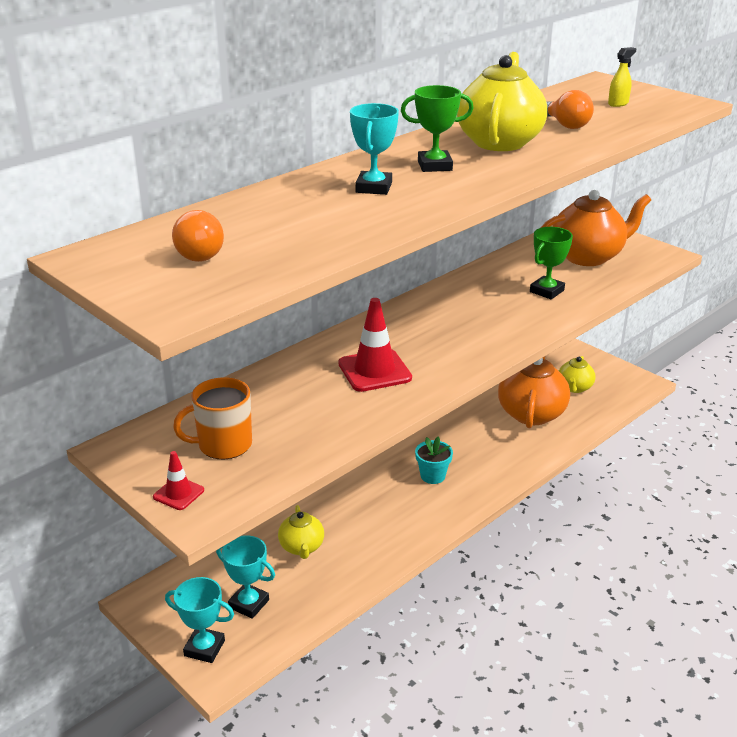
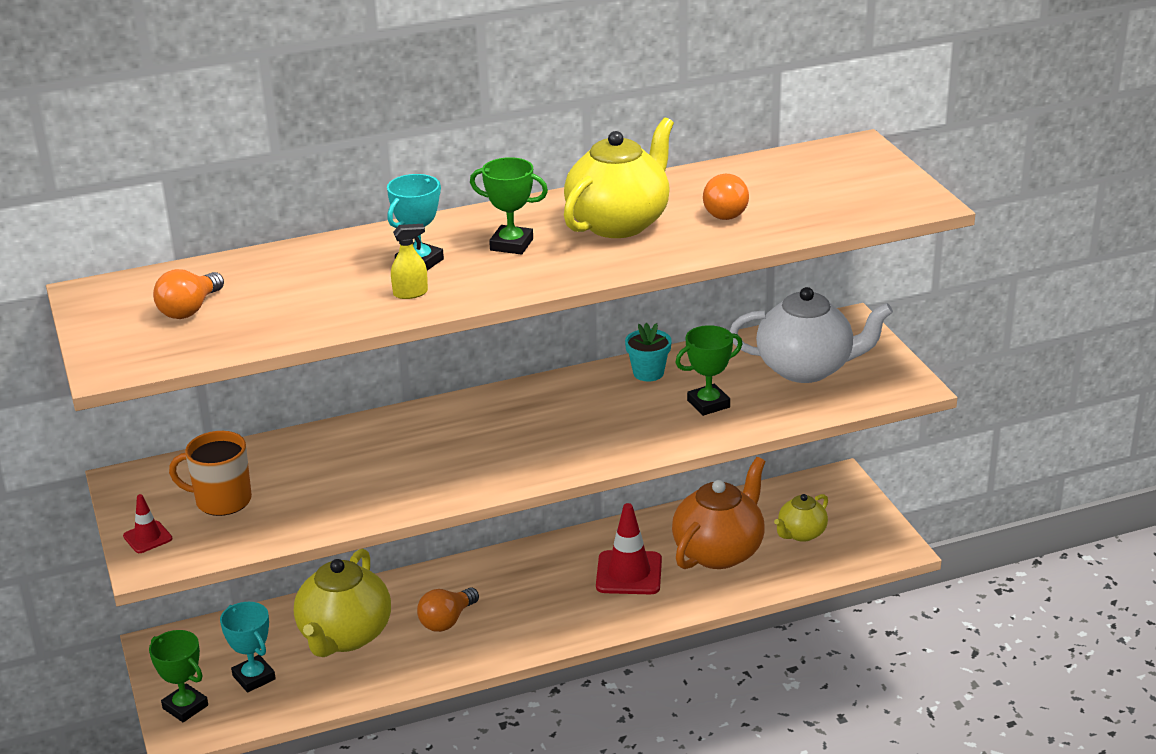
camera: 25 degrees right, 0 degrees up
(204, 648) = (185, 707): turquoise trophy -> green trophy
(301, 547) = (344, 636): yellow teapot -> yellow teapot, size x1.84
(374, 371) = (429, 457): red traffic cone -> red traffic cone (629, 573)
(375, 513) = (447, 621): none -> orange light bulb
(432, 476) = (541, 597): turquoise flower pot -> turquoise flower pot (648, 373)
(588, 257) = (806, 369): orange teapot -> white teapot
(618, 104) = (828, 189): yellow spray bottle -> yellow spray bottle (411, 293)

